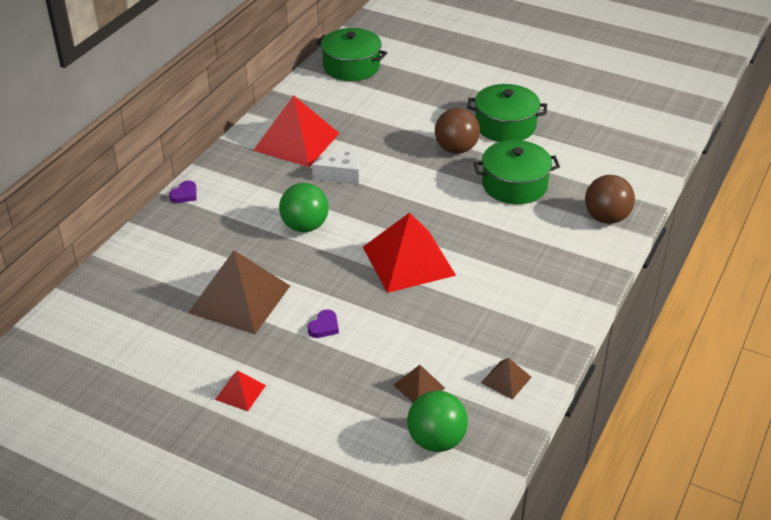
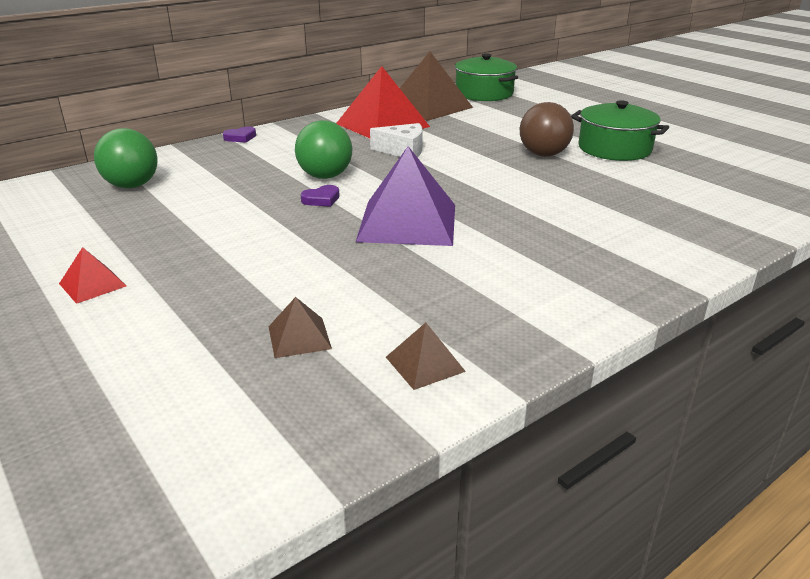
camera: 25 degrees right, 10 degrees down
(239, 299) = (195, 212): brown pyramid -> brown pyramid (428, 106)
(324, 327) = (252, 253): purple heart -> purple heart (321, 199)
(408, 260) = (408, 222): red pyramid -> purple pyramid
(436, 440) = (257, 405): green ball -> green ball (132, 185)
(514, 185) = (591, 190): green pot -> none
(606, 218) = (696, 238): brown ball -> none

